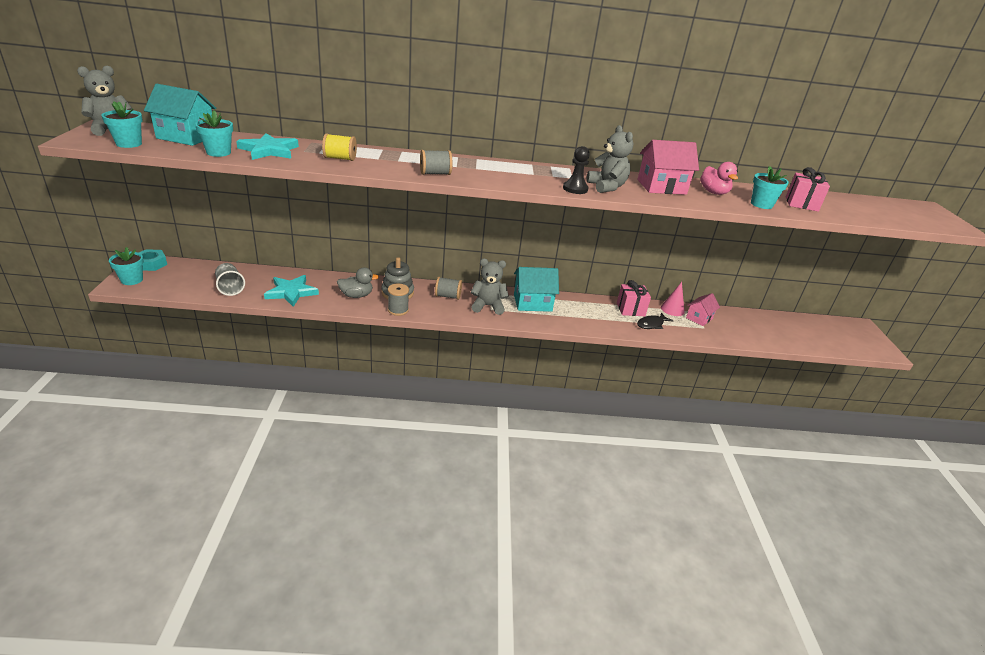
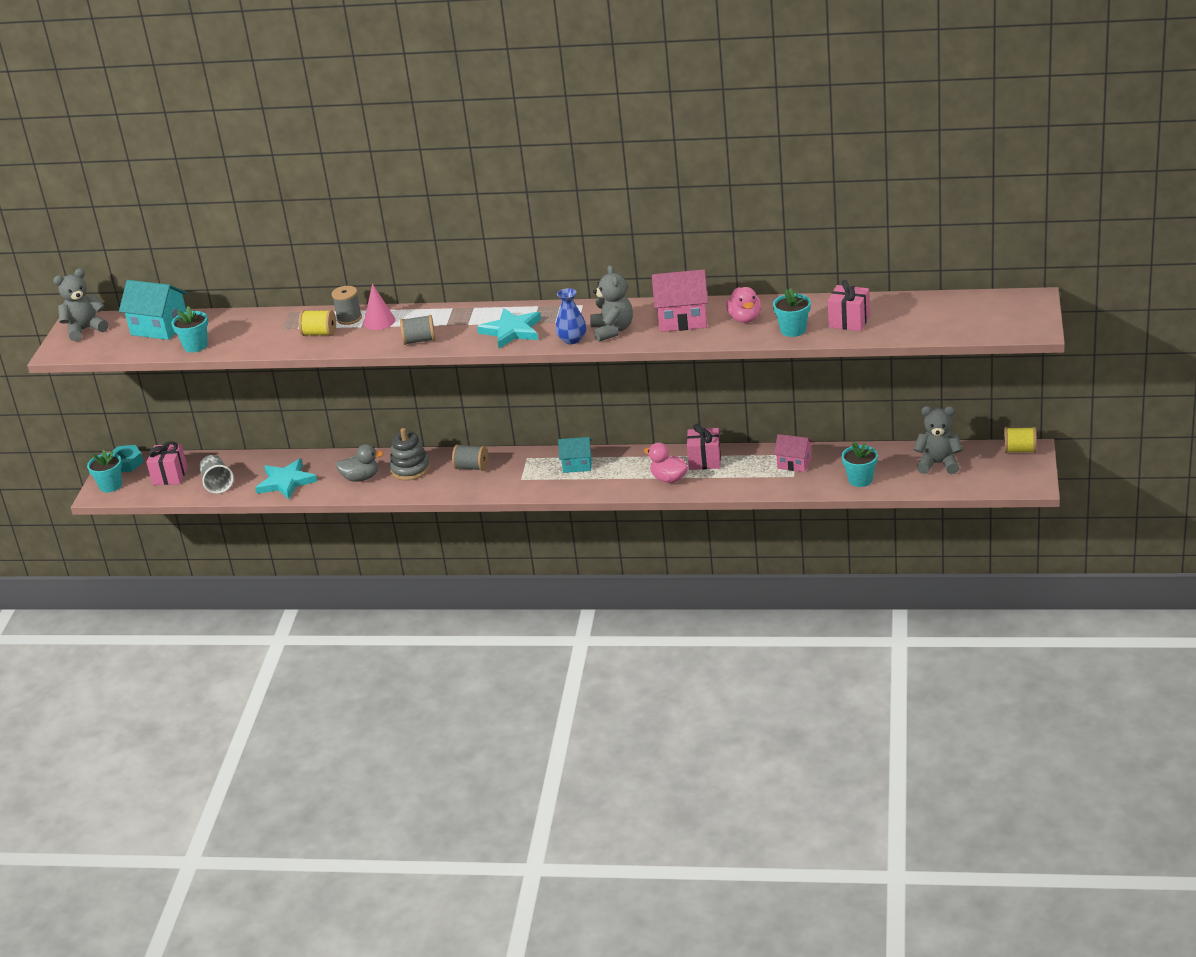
camera: 15 degrees right, 0 degrees up
(129, 144) = (107, 348): turquoise flower pot -> turquoise flower pot (860, 480)
(188, 277) = (170, 476): none -> pink gift
(269, 150) = (245, 333): turquoise star -> turquoise star (512, 331)
(398, 310) = (408, 491): grey spool -> grey spool (349, 318)
(488, 306) = (518, 475): grey teddy bear -> grey teddy bear (938, 464)
(532, 303) = (577, 465): turquoise house -> turquoise house, size x0.63
(575, 189) = (572, 339): black pawn -> blue vase
(609, 320) = (669, 479): none -> pink duck
(651, 324) = (723, 478): black fish -> none
(672, 309) = (763, 454): pink cone -> pink cone (379, 321)
(699, 318) = (794, 463): pink house -> pink house turned 60 degrees clockwise
(854, 324) = (1019, 450): none -> yellow spool

